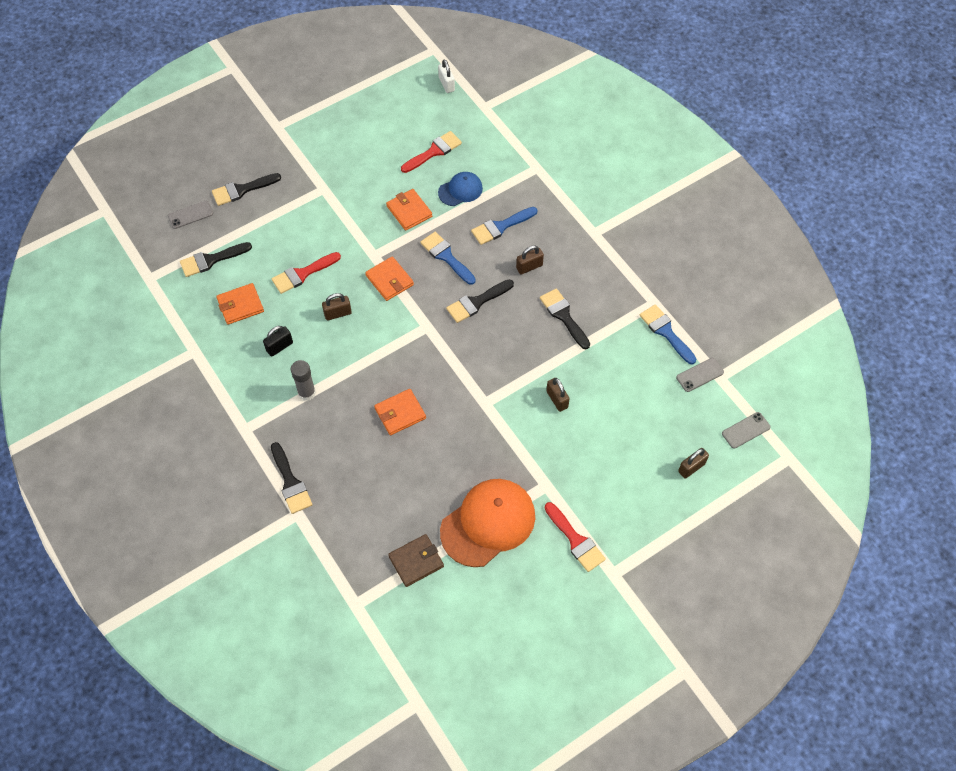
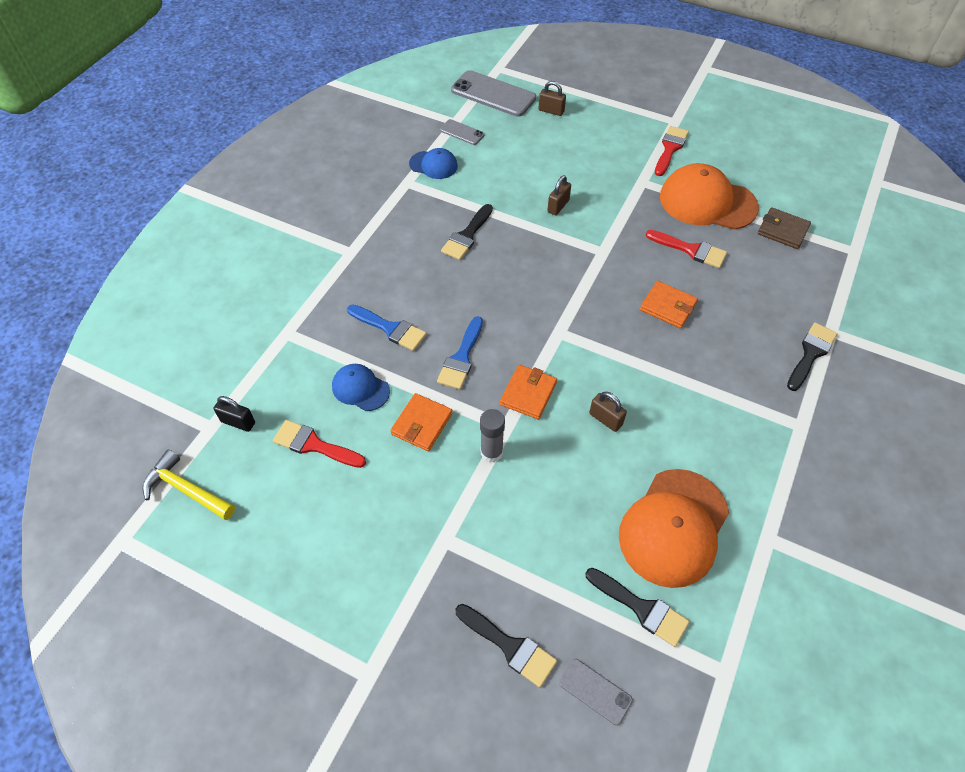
camera: 120 degrees left, 5 degrees down
(240, 305) = (674, 527): orange wallet -> orange cap
(279, 347) = (689, 451): black padlock -> black padlock (238, 422)
(302, 274) = (583, 486): red brush -> red brush (690, 250)
(306, 393) = (716, 394): grey glue stick -> grey glue stick (491, 452)
(446, 84) = (187, 489): white padlock -> yellow hammer
(476, 302) = (500, 306): black brush -> none
(529, 267) = (427, 284): brown padlock -> none
(666, 332) = (433, 165): blue brush -> blue cap
(746, 430) = (493, 94): grey phone -> grey phone, size x1.97

